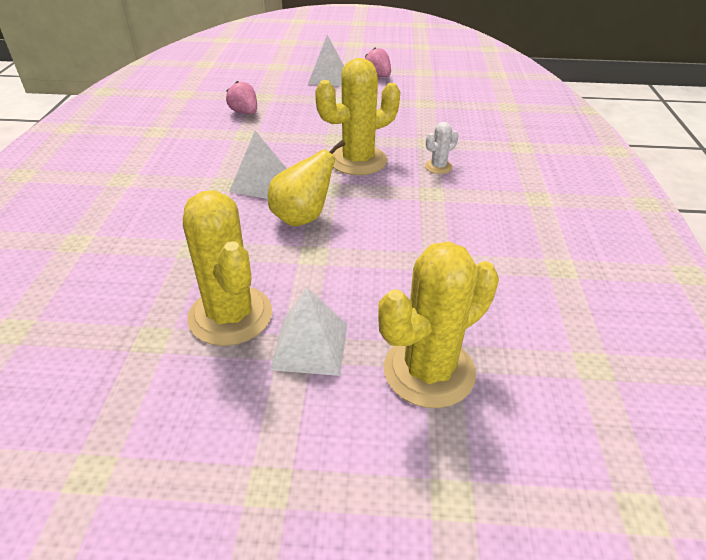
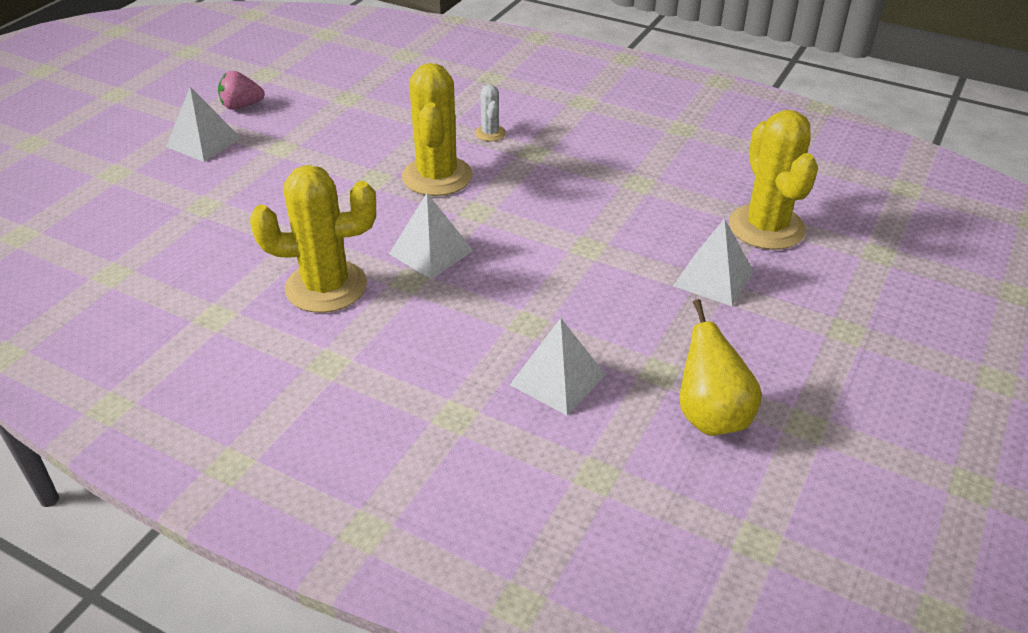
camera: 65 degrees left, 0 degrees up
(126, 280) = (557, 379): none -> white pyramid
(230, 315) = (651, 316): yellow cactus -> yellow cactus (326, 287)
(244, 112) = (236, 229): pink strawberry -> none
(303, 218) = (521, 239): yellow pear -> yellow pear (711, 416)

